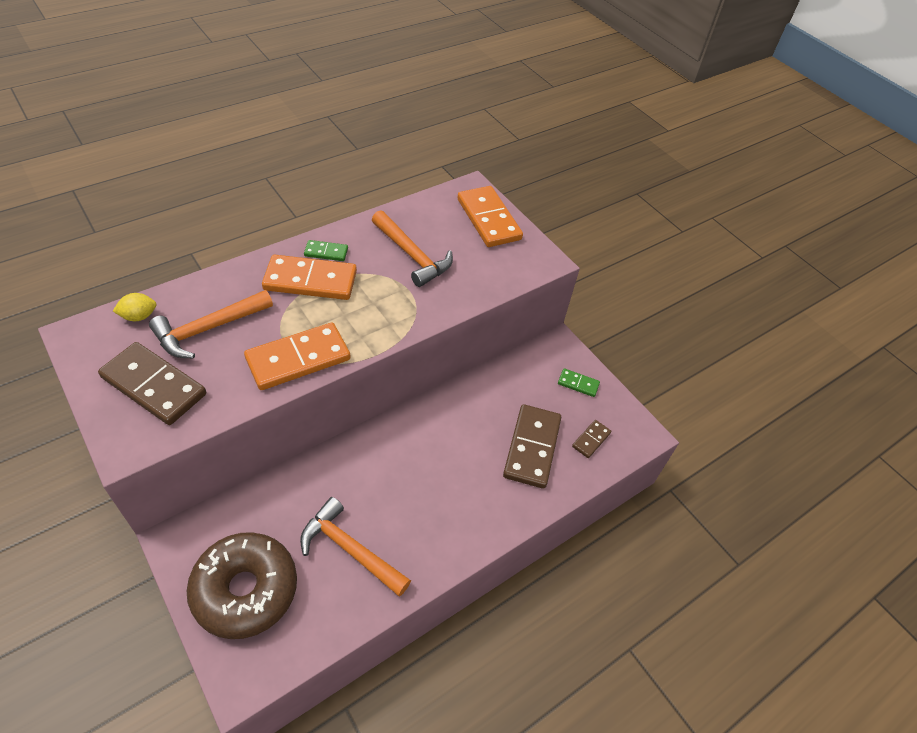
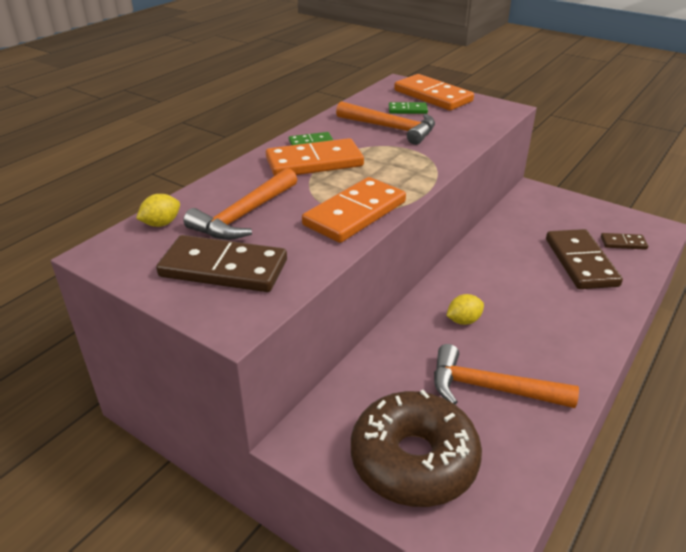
camera: 15 degrees left, 15 degrees down
(379, 473) = (463, 320): none -> yellow lemon
(578, 384) = (575, 210): green domino -> green domino (407, 110)
(591, 440) = (623, 243): brown domino -> brown domino turned 75 degrees clockwise

